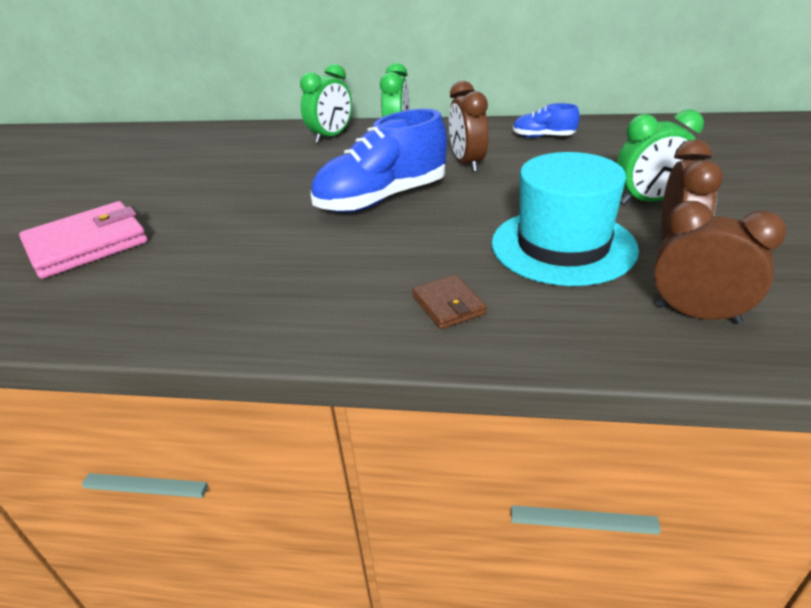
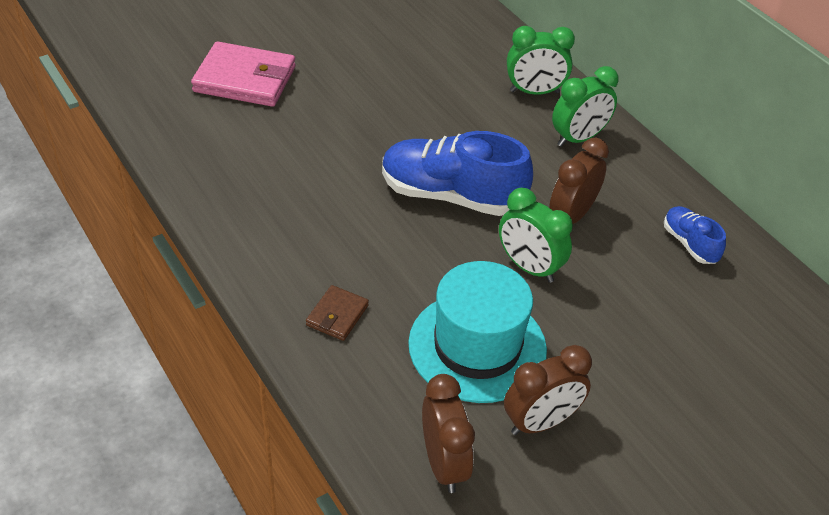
camera: 45 degrees right, 10 degrees up
(649, 201) = (615, 377): green clock -> green clock (529, 267)

